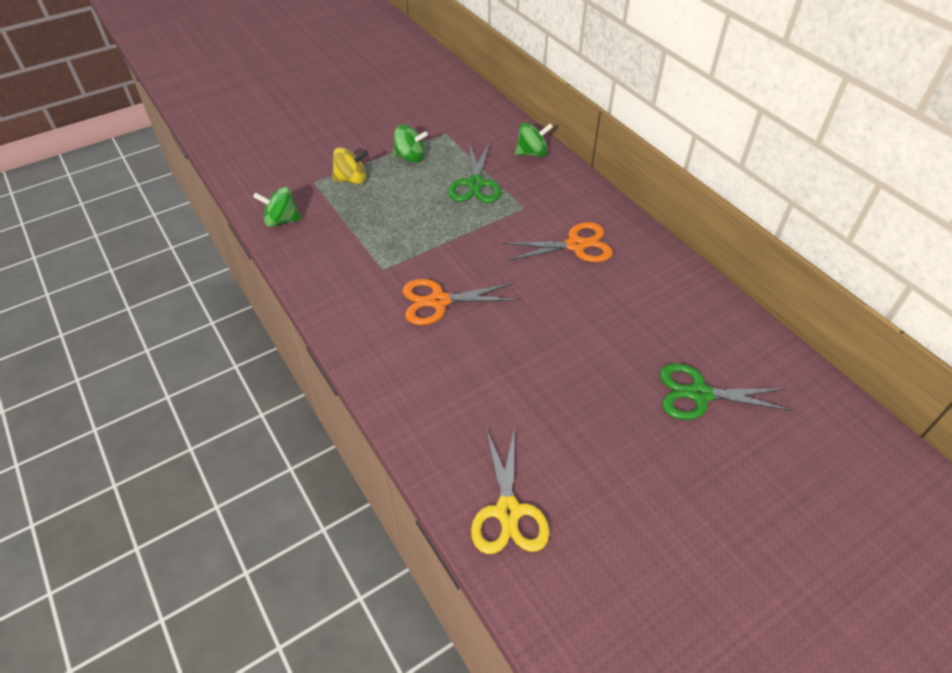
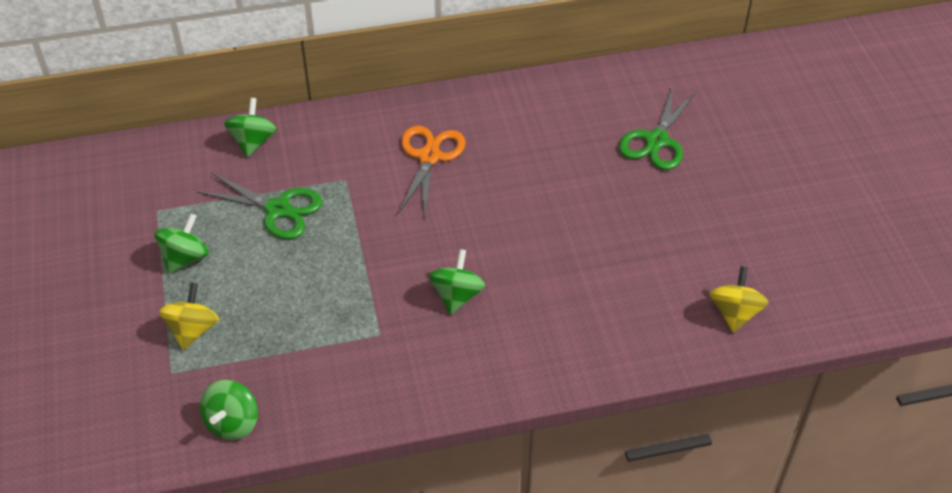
camera: 70 degrees left, 0 degrees up
(439, 301) = (457, 295): orange scissors -> green spinning top
(508, 512) = (735, 313): yellow scissors -> yellow spinning top

